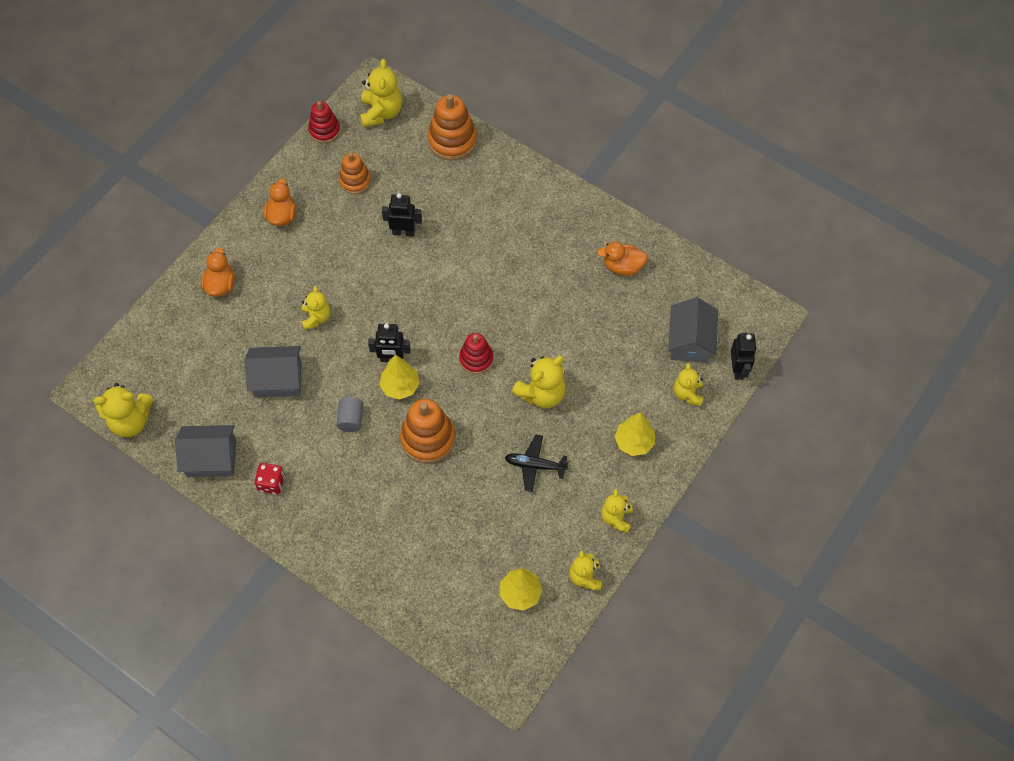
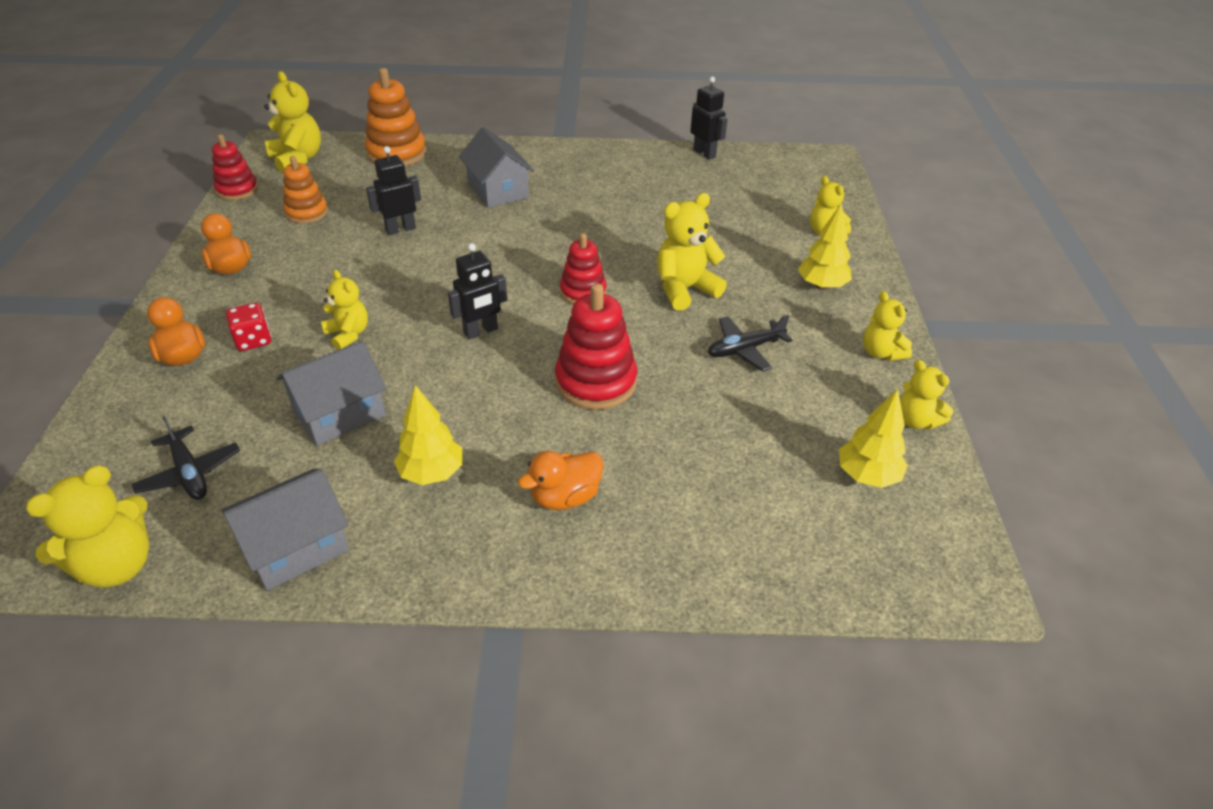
camera: 35 degrees left, 20 degrees down
(186, 379) = (189, 473): none -> black plane
(271, 483) = (418, 529): red dice -> red dice (253, 340)
(351, 419) = (478, 408): grey cylinder -> none
(400, 386) = (515, 351): yellow tree -> yellow tree (432, 473)
(428, 438) = (596, 382): orange stacking toy -> red stacking toy
(541, 393) = (685, 289): yellow teddy bear -> yellow teddy bear turned 135 degrees counterclockwise
(622, 267) = (660, 175): orange duck -> orange duck (565, 497)
(690, 341) = (782, 197): grey house -> grey house (498, 190)
(738, 369) = (847, 198): black robot -> black robot (704, 153)

